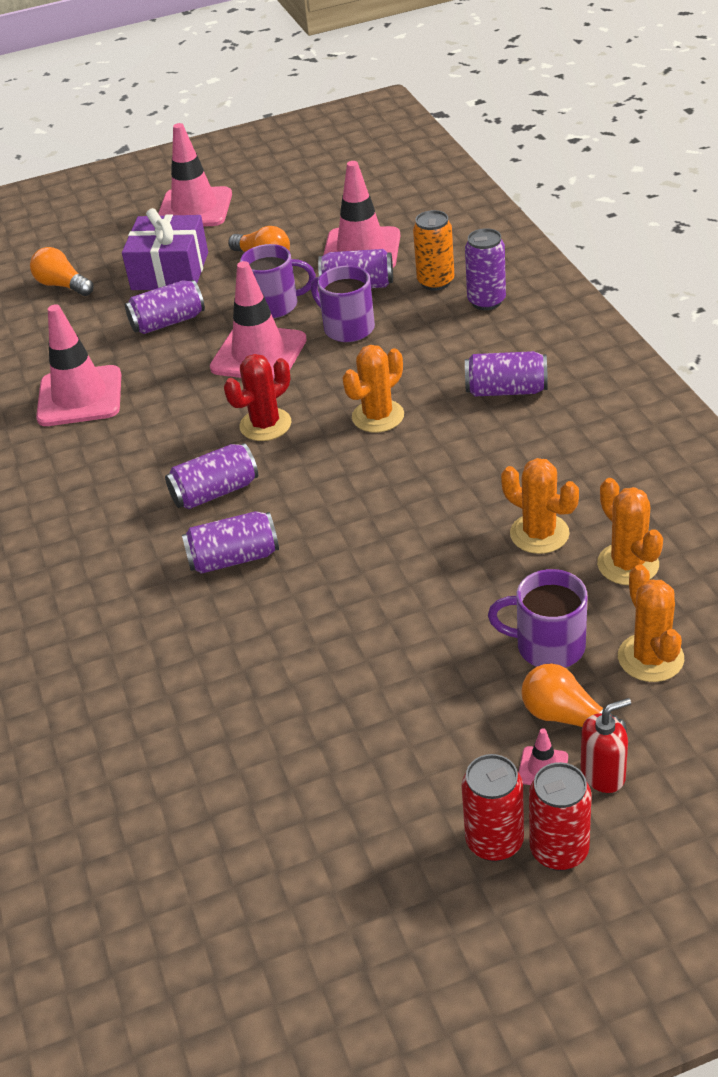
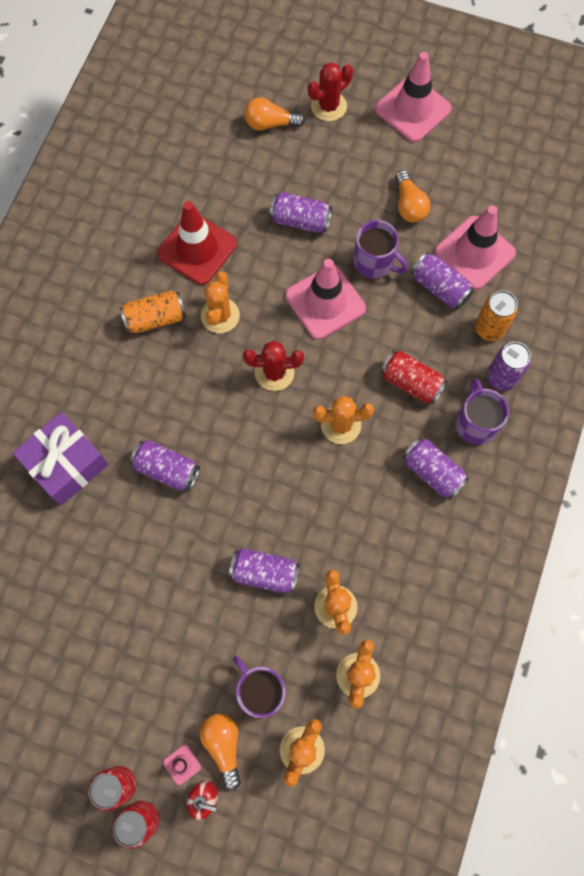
camera: 35 degrees right, 30 degrees up
(63, 285) = (270, 123): orange light bulb -> orange light bulb turned 75 degrees counterclockwise
(80, 397) = (197, 249): pink traffic cone -> red traffic cone
(89, 466) = (155, 318): none -> orange can
(110, 247) = (328, 106): none -> red cactus
(160, 423) = (220, 315): none -> orange cactus
(170, 271) = (343, 167): purple gift -> purple gift (66, 464)
(215, 492) = (201, 405): purple can -> purple can (264, 573)
(347, 328) = (396, 325): purple mug -> purple mug (475, 423)
(409, 351) = (411, 382): none -> red can

